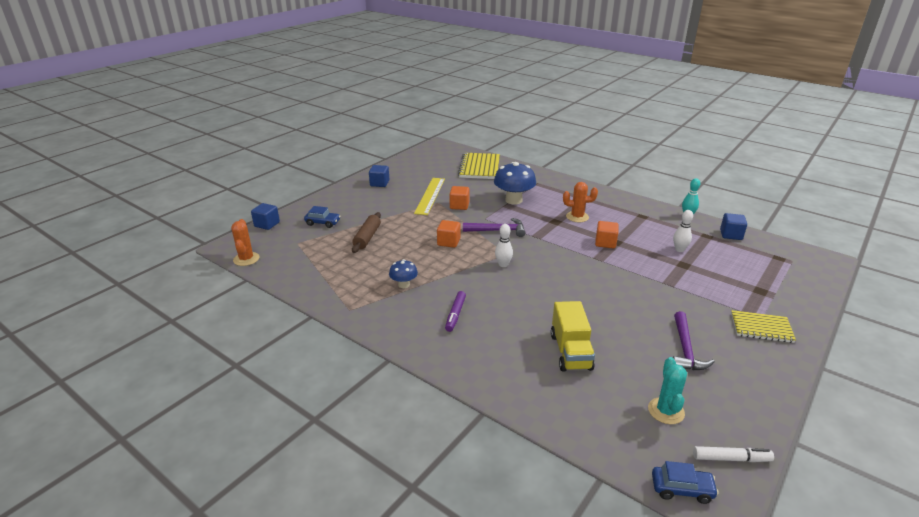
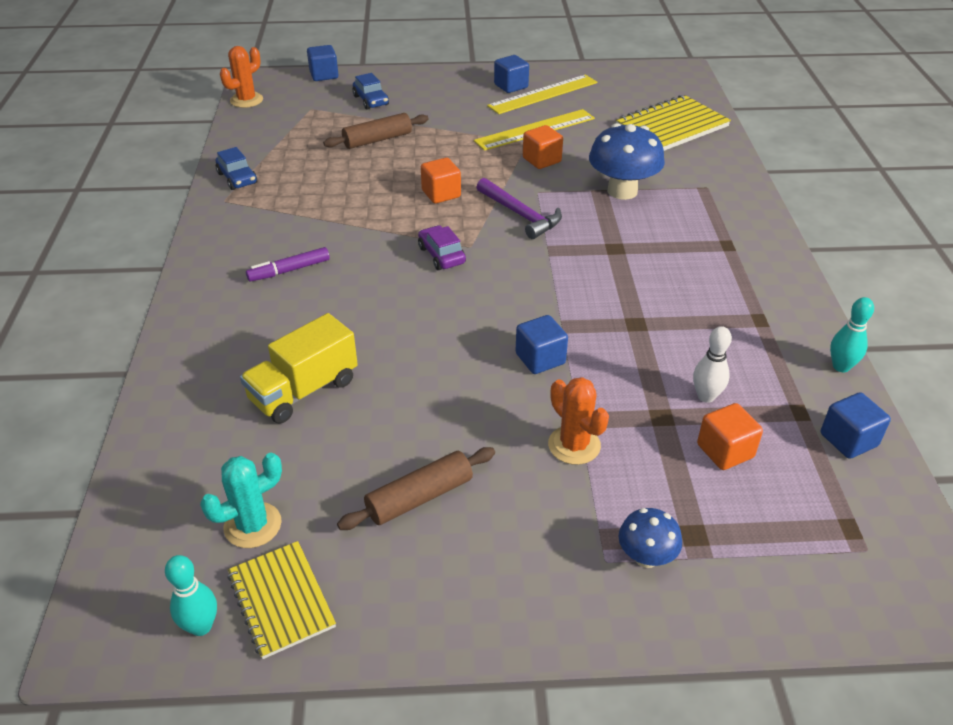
camera: 50 degrees right, 10 degrees up
(401, 180) = (543, 94): none -> yellow ruler
(404, 284) = (310, 209): blue mushroom -> blue mushroom (646, 557)
(503, 264) = (441, 255): white bowling pin -> purple car
(577, 217) = (658, 261): orange cactus -> orange cactus (574, 445)
(605, 243) = (618, 315): orange cube -> orange cube (725, 451)
(615, 275) = (540, 359): none -> blue cube
(682, 489) = (105, 593): blue car -> blue car (237, 178)
(685, 349) = (419, 497): purple hammer -> brown rolling pin
(731, 458) = (201, 626): white marker -> turquoise bowling pin
(761, 328) = (572, 569): yellow notebook -> yellow notebook (281, 600)

